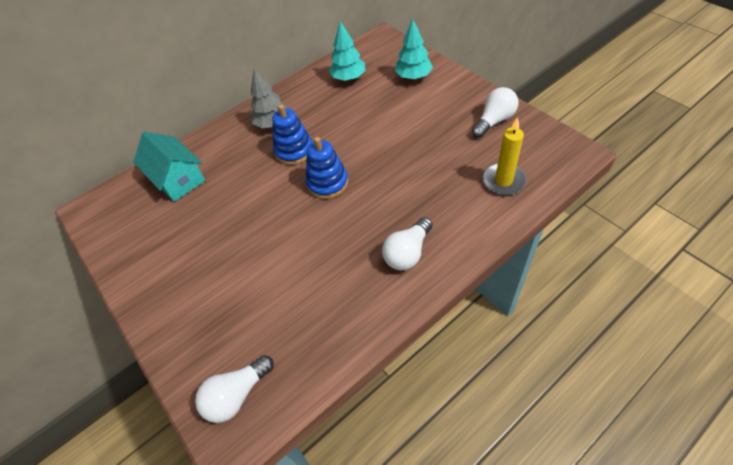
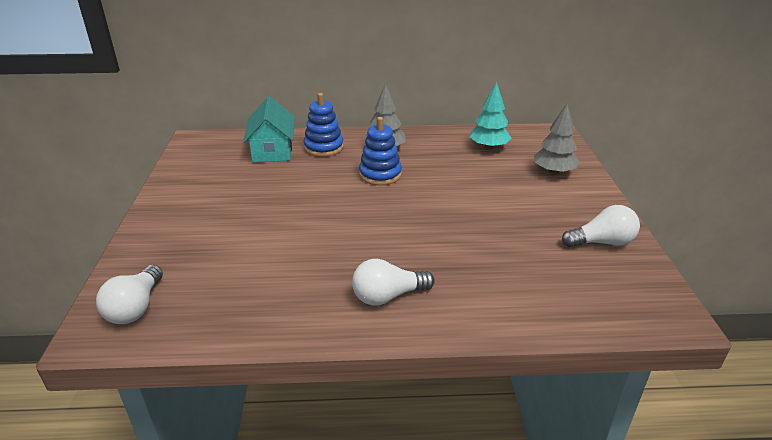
camera: 30 degrees right, 20 degrees down
(237, 395) = (135, 308): white light bulb -> white light bulb turned 75 degrees counterclockwise
(327, 183) = (380, 209): blue stacking toy -> blue stacking toy (323, 147)
(413, 76) = (553, 172): turquoise tree -> grey tree
(503, 181) = (554, 295): yellow candle -> none

